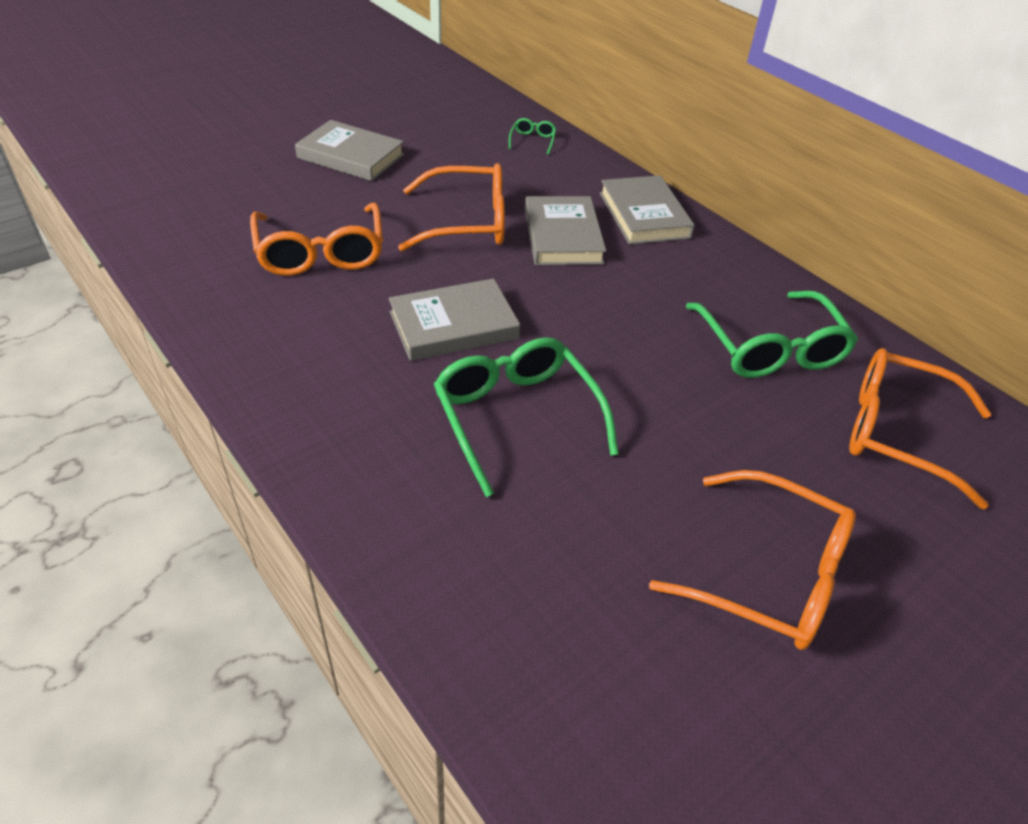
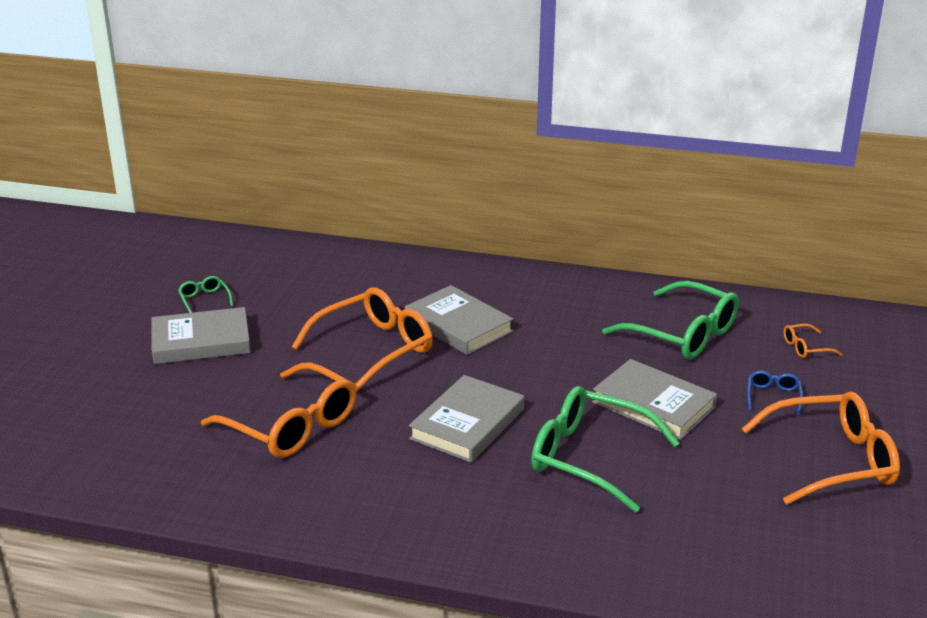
camera: 35 degrees left, 15 degrees down
(532, 141) = (337, 263): green glasses -> green glasses (204, 300)
(644, 215) = (495, 283): grey book -> grey book (653, 404)
(789, 464) = (773, 397): none -> blue glasses
(897, 433) = (805, 348): orange glasses -> orange glasses, size x0.43

